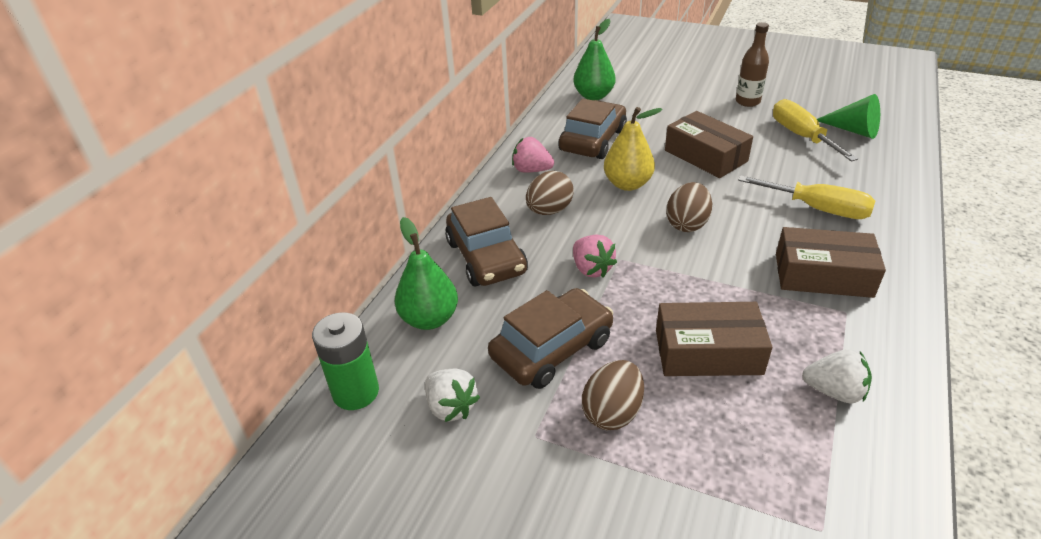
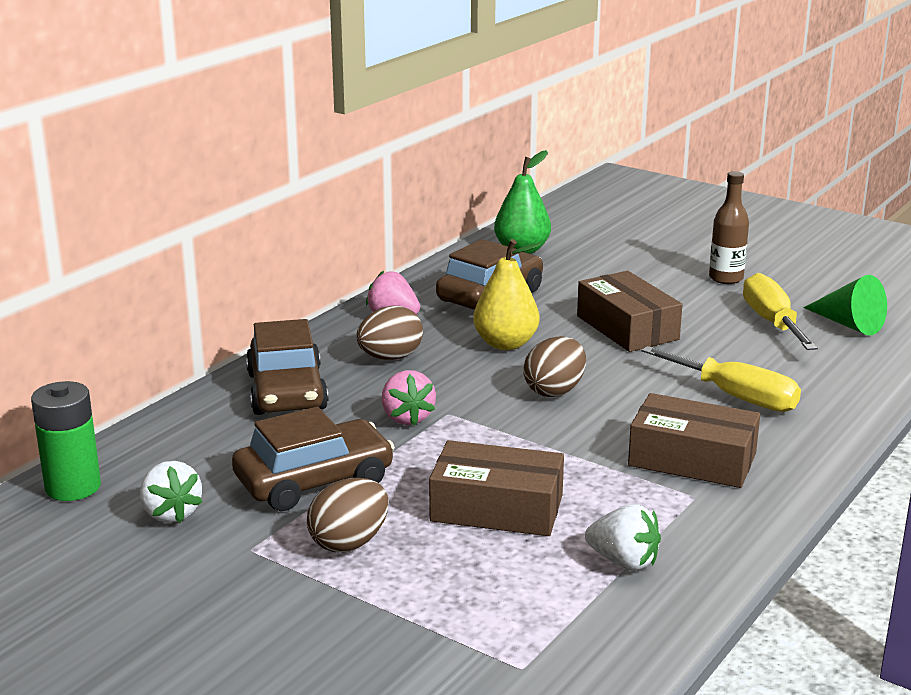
camera: 10 degrees right, 15 degrees down
(429, 319) = (189, 437): green pear -> none

